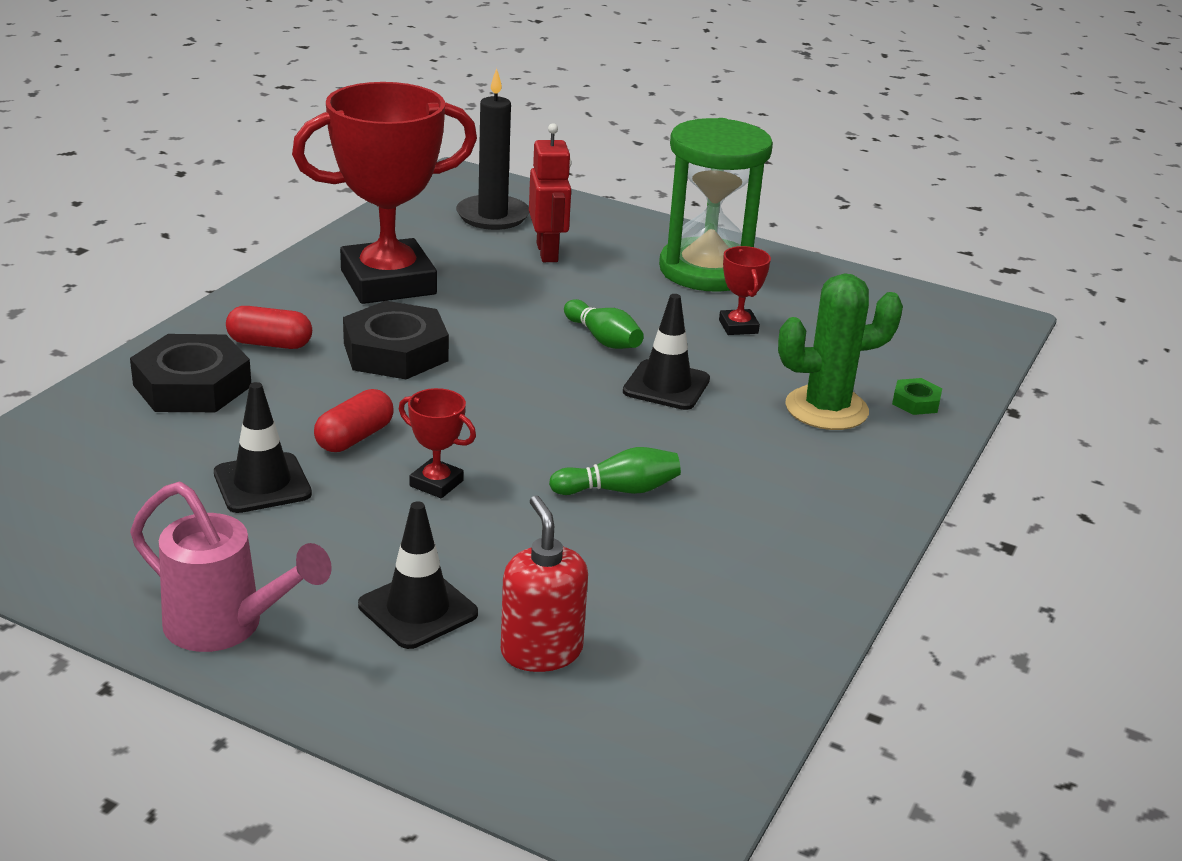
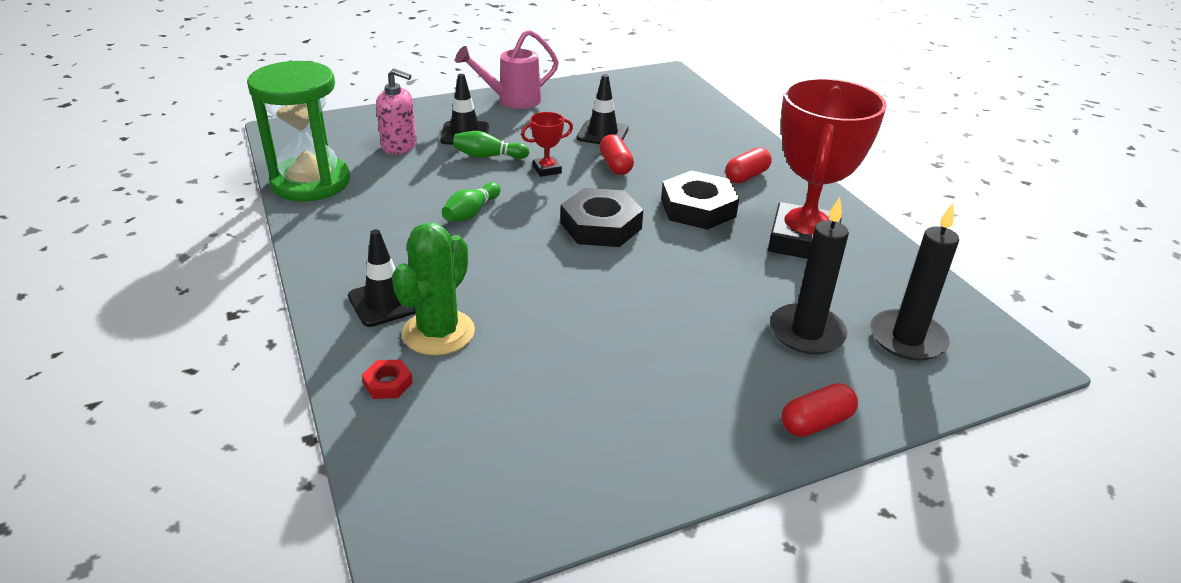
camera: 130 degrees right, 5 degrees up
(192, 385) = (717, 144): black nut -> black nut (601, 226)
(541, 651) = (399, 146): red soap dispenser -> pink soap dispenser
(547, 253) = (807, 333): red robot -> black candle
(603, 339) = (636, 288): green bowling pin -> green bowling pin (488, 156)
(653, 230) = (816, 423): none -> red capsule
(666, 386) = (549, 282): black traffic cone -> black traffic cone (385, 302)
(707, 270) = (703, 407): green hourglass -> green hourglass (311, 182)
(738, 327) = (589, 363): red trophy -> none
(916, 402) = (388, 383): green nut -> red nut

